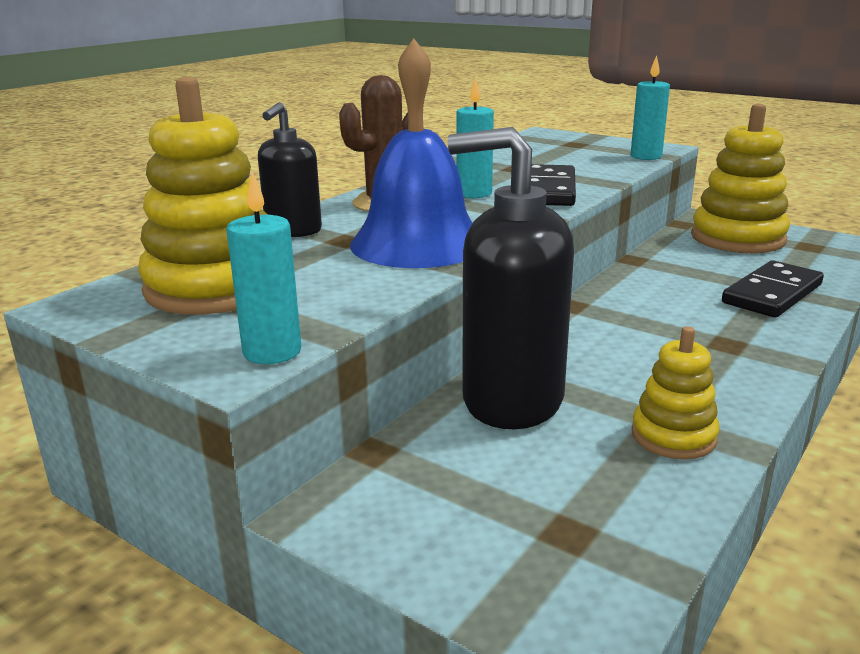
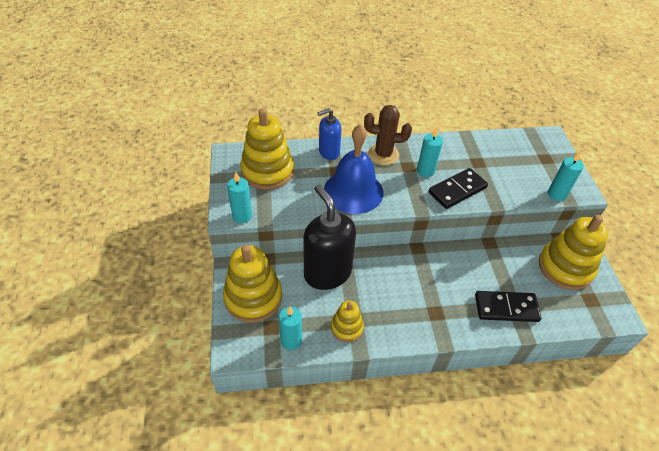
camera: 45 degrees right, 25 degrees up
(293, 231) = (329, 152): black soap dispenser -> blue soap dispenser
(451, 519) = (253, 297): none -> yellow stacking toy
(639, 520) = (291, 340): none -> turquoise candle

